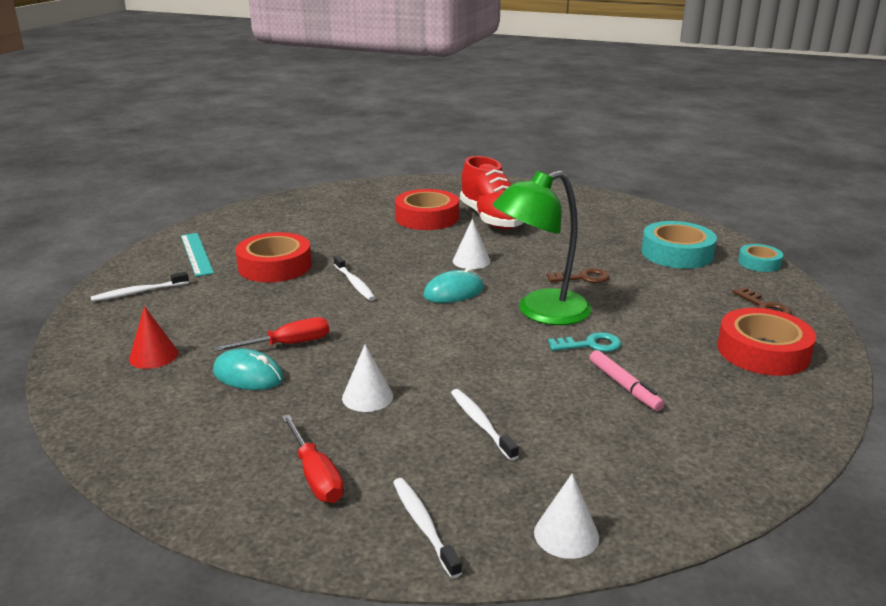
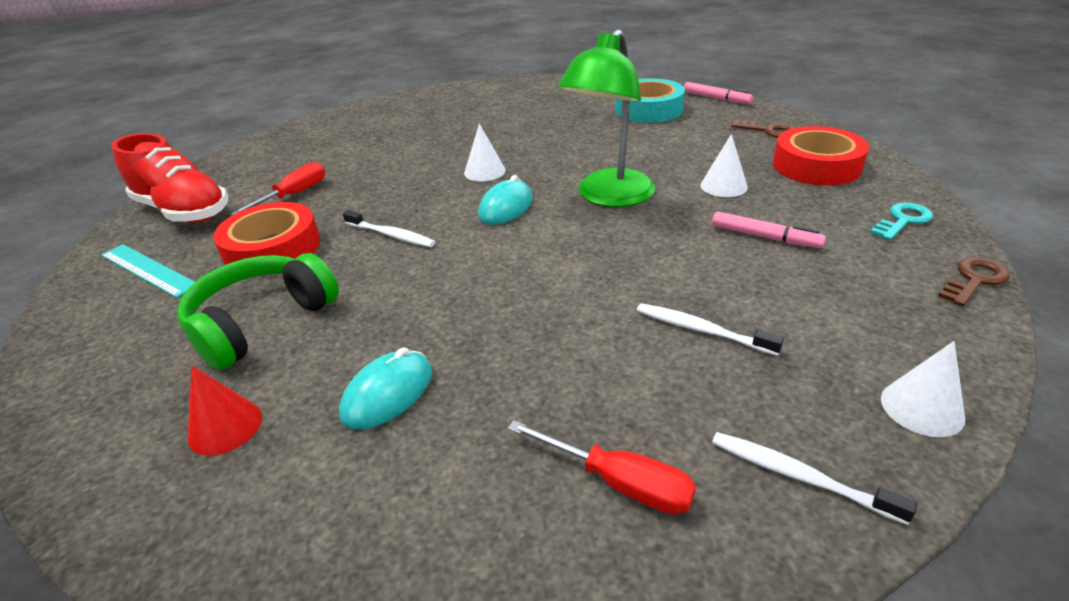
camera: 30 degrees left, 10 degrees up
(138, 292) = (110, 349): white toothbrush -> none
(224, 308) = (261, 322): none -> green headphones
(248, 375) = (388, 393): turquoise mouse -> turquoise mouse turned 45 degrees counterclockwise
(288, 344) = (394, 333): red screwdriver -> red screwdriver (294, 195)
(367, 397) = (557, 354): white cone -> white cone (723, 186)
(427, 217) = (389, 145): red tape -> none
(492, 219) = (455, 127): red shoe -> red shoe (184, 211)
(583, 278) = (603, 154): brown key -> brown key (974, 280)
(590, 345) = (689, 210): turquoise key -> turquoise key (903, 220)
(759, 263) = (716, 98): turquoise tape -> pink marker

